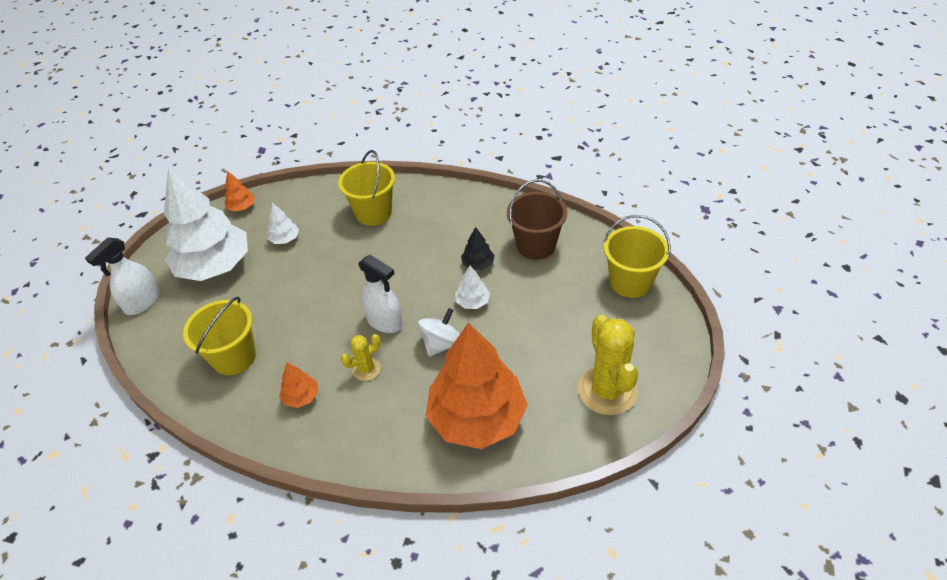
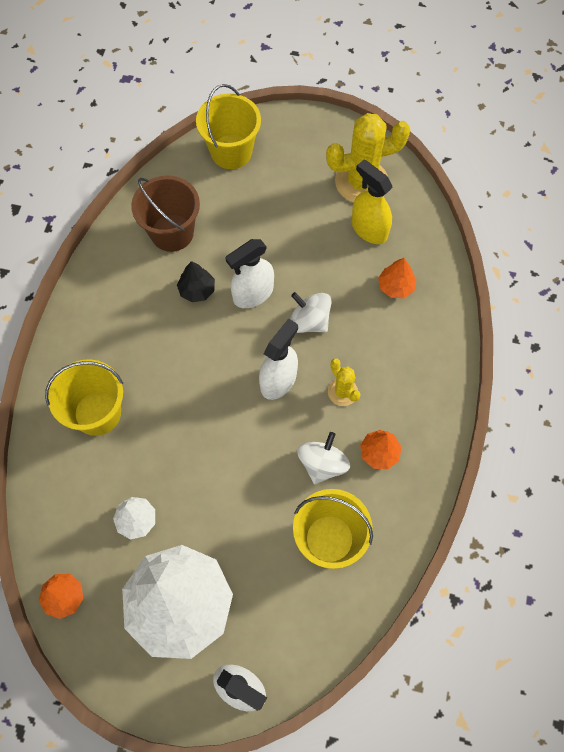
camera: 95 degrees left, 20 degrees up
(301, 353) = (322, 464): none -> white spinning top
(472, 302) = (253, 294): white tree -> white spray bottle
(477, 418) = (396, 286): orange tree -> orange tree, size x0.41
(547, 395) = (369, 229): none -> yellow spray bottle

